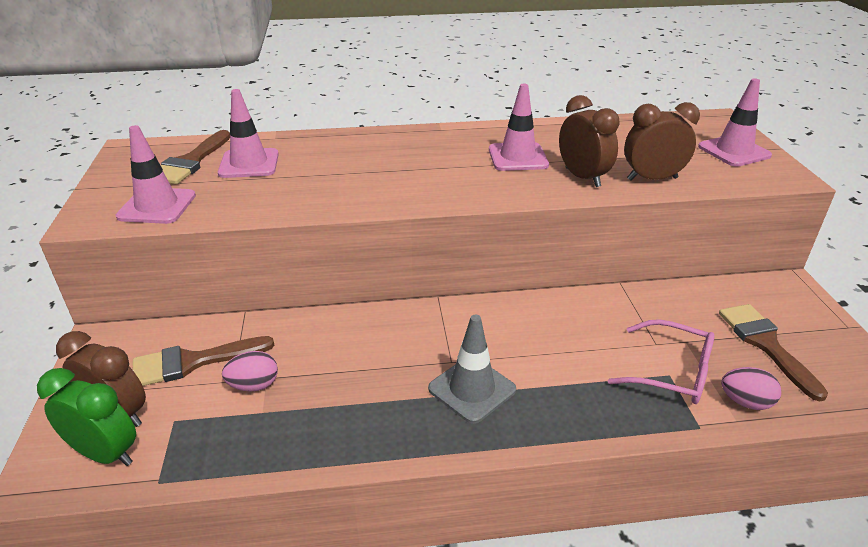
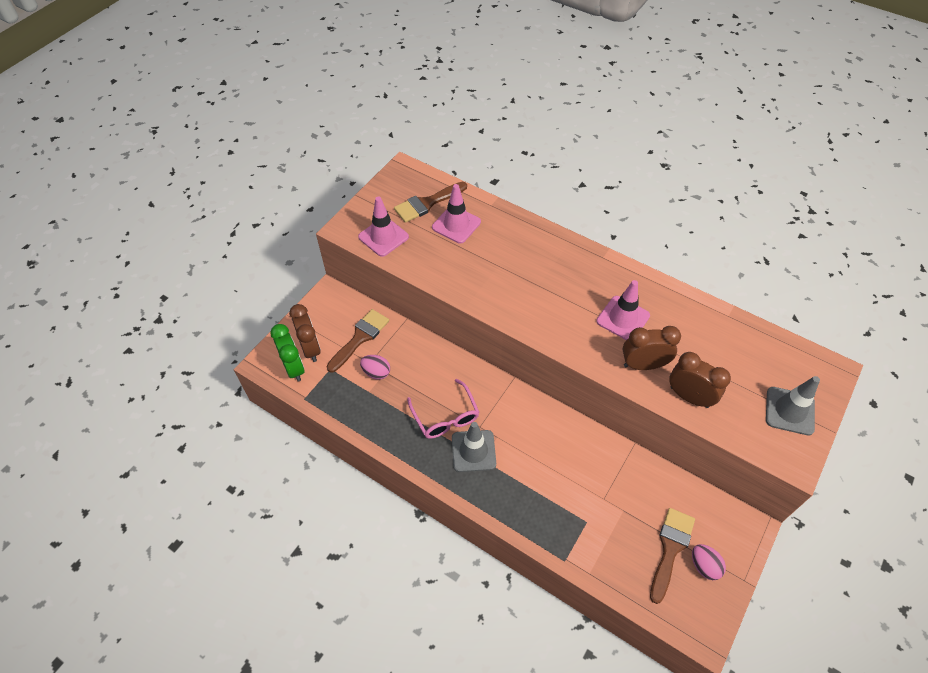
camera: 40 degrees right, 20 degrees up
(193, 362) = (360, 337): brown brush -> brown brush turned 105 degrees clockwise
(582, 177) = (643, 365): brown clock -> brown clock turned 105 degrees counterclockwise
(672, 372) = (589, 521): pink glasses -> pink glasses (445, 416)
(734, 151) = (789, 411): pink traffic cone -> grey traffic cone
(745, 402) = (608, 568): pink egg -> pink egg (704, 566)

